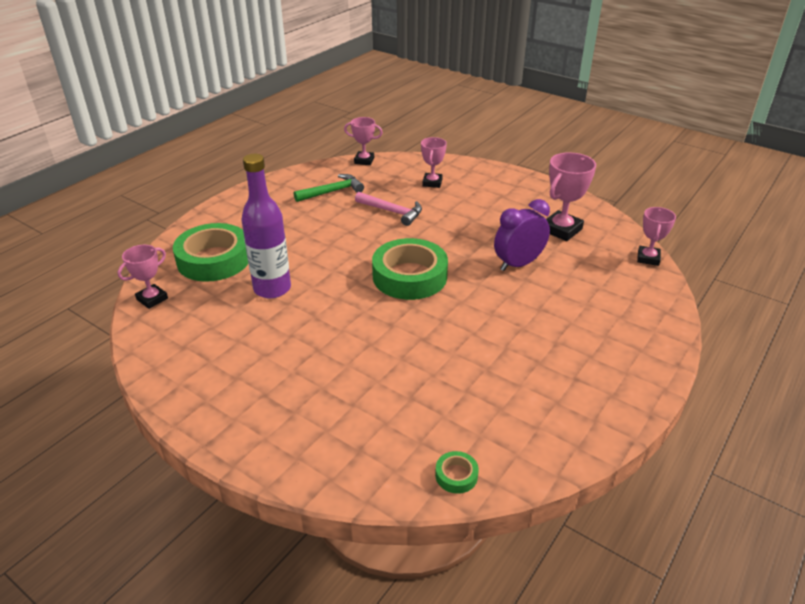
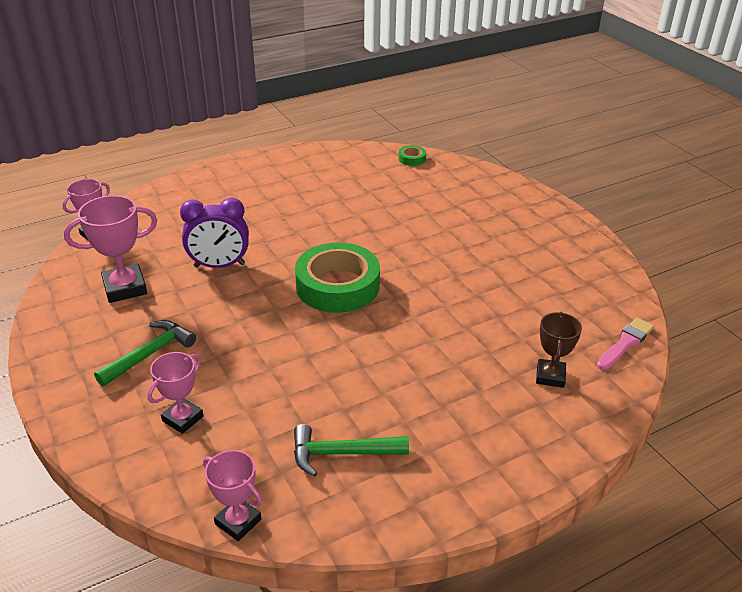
camera: 155 degrees left, 0 degrees up
(152, 299) = (625, 343): pink trophy -> pink brush
(214, 259) = (550, 376): green tape -> brown trophy
(272, 289) = (488, 315): purple bottle -> none
(392, 212) = (286, 380): pink hammer -> none
(489, 202) = (150, 354): none -> green hammer

